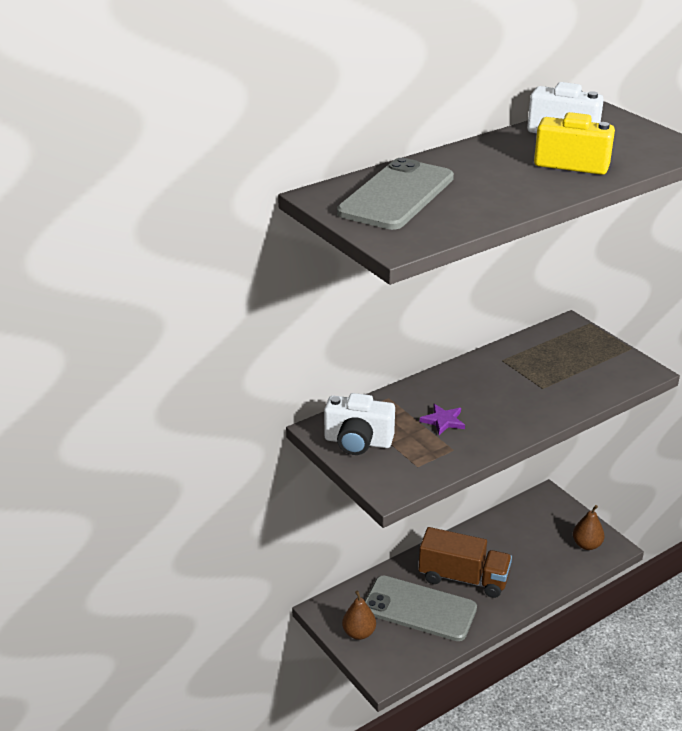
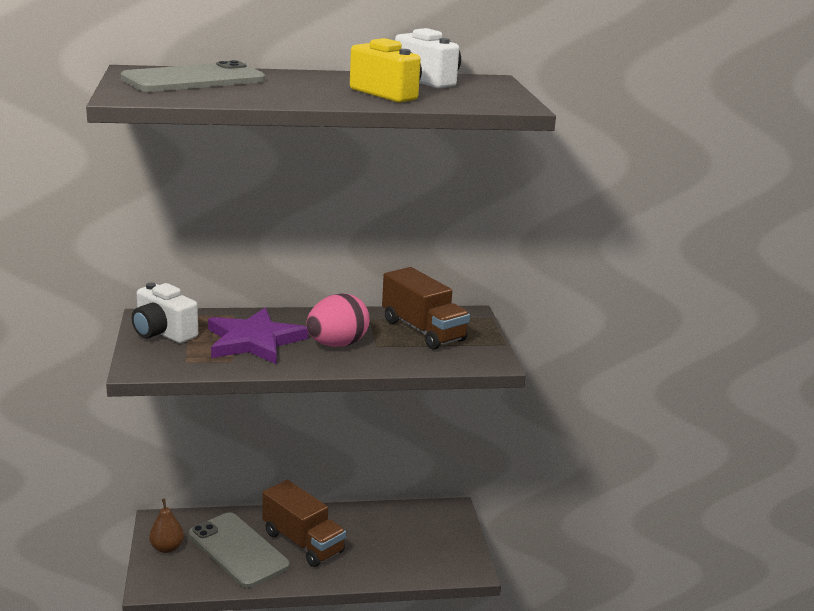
camera: 25 degrees right, 10 degrees down
(443, 421) = (254, 341): purple star -> purple star, size x2.23
(512, 399) = (337, 344): none -> pink egg
(557, 357) = (423, 330): none -> brown truck
(586, 545) = (448, 559): brown pear -> none

